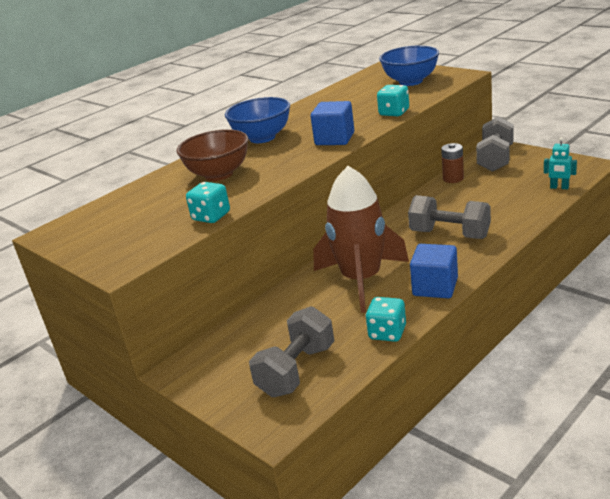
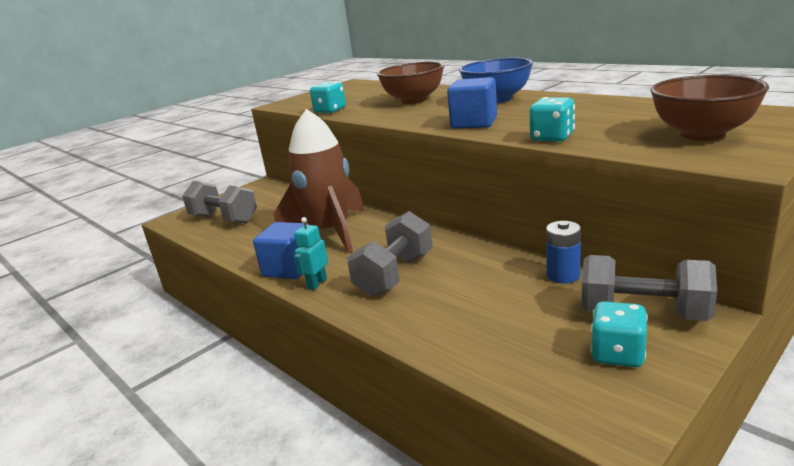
camera: 90 degrees right, 5 degrees down
(387, 333) = (237, 249): turquoise dice -> turquoise dice (617, 354)
(410, 81) = (702, 134): blue bowl -> brown bowl
(453, 178) = (563, 275): brown battery -> blue battery
(559, 187) = (511, 374): turquoise robot -> turquoise robot (317, 284)

